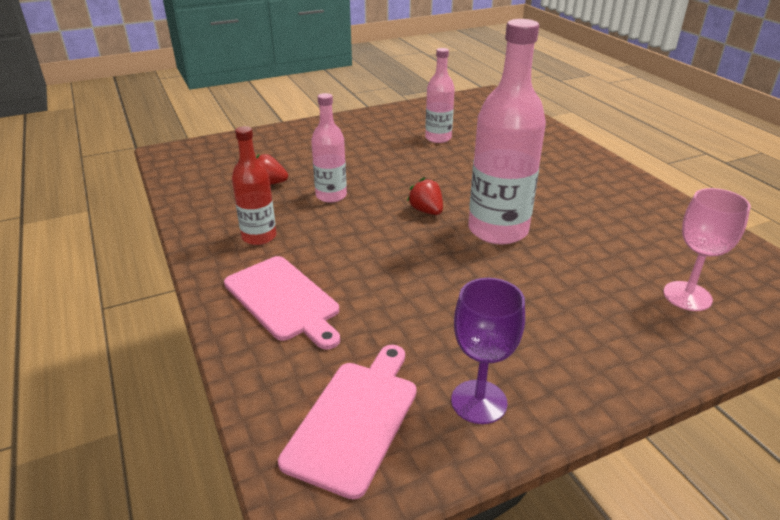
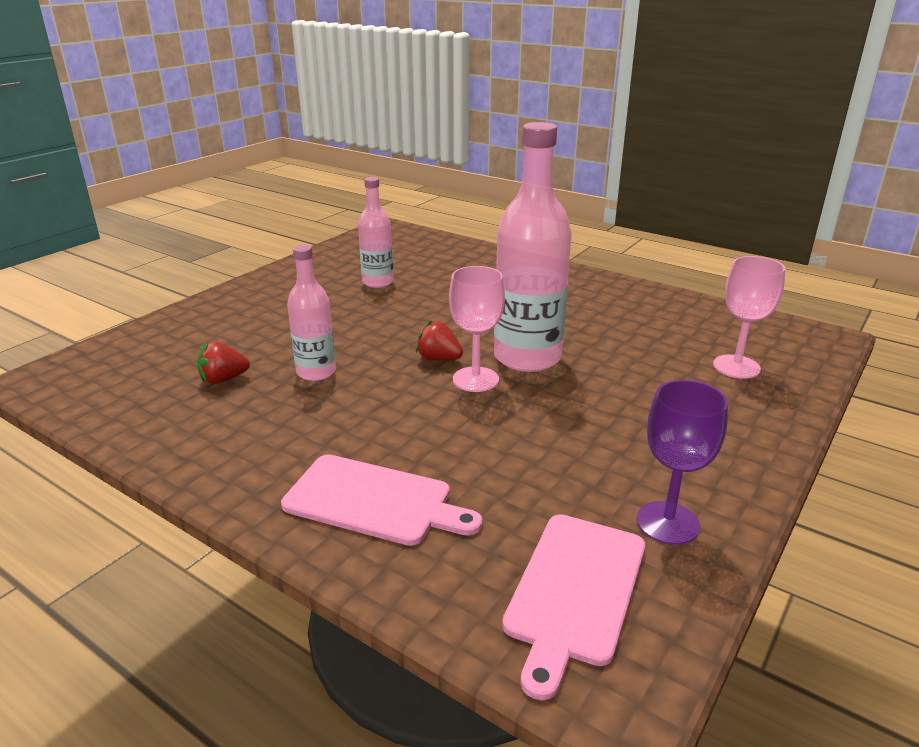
camera: 30 degrees left, 5 degrees down
(259, 237) = (272, 442): red bottle -> none
(355, 420) = (574, 591): pink cutting board -> pink cutting board turned 150 degrees counterclockwise
(439, 235) = (475, 379): none -> pink goblet

